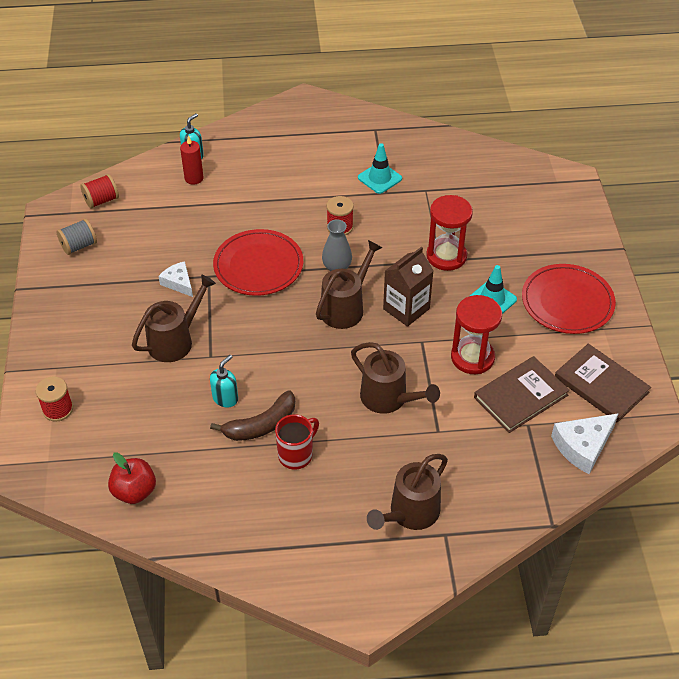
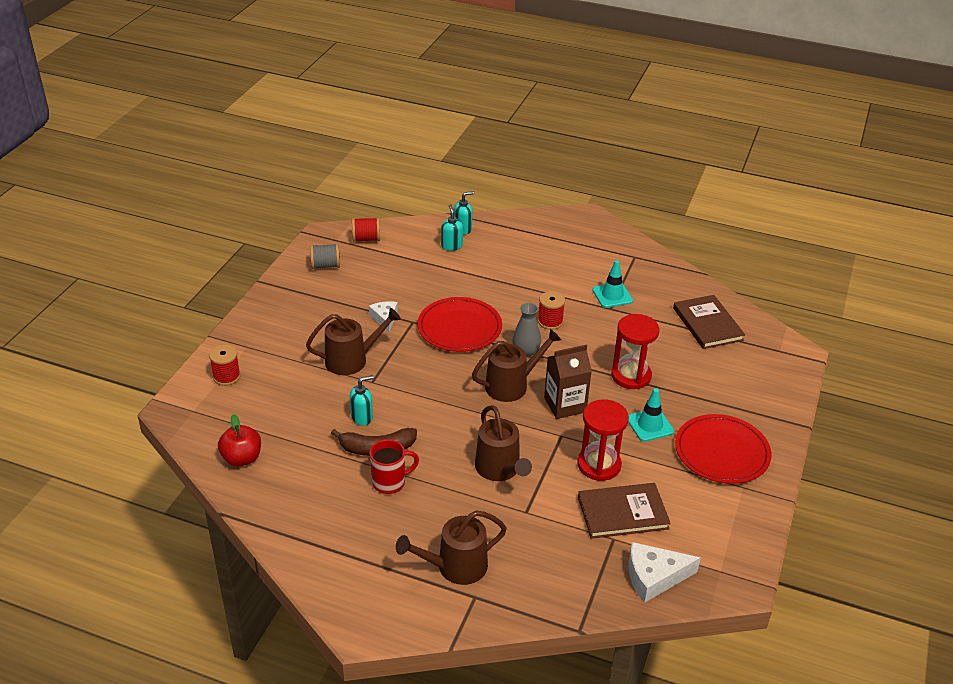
camera: 25 degrees right, 10 degrees down
(194, 178) = (451, 246): red candle -> turquoise soap dispenser
(601, 385) = (708, 533): brown book -> brown book (707, 324)

